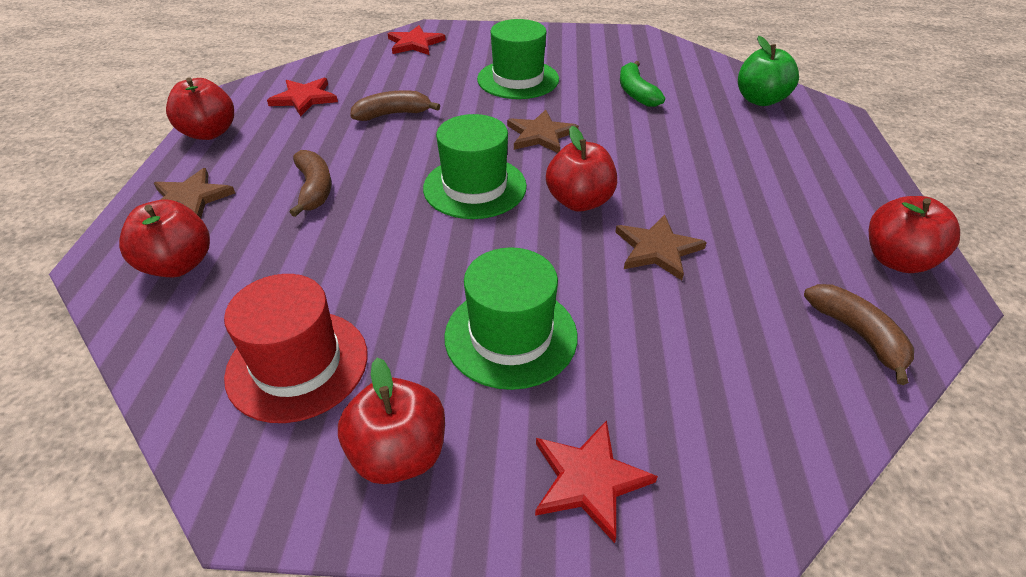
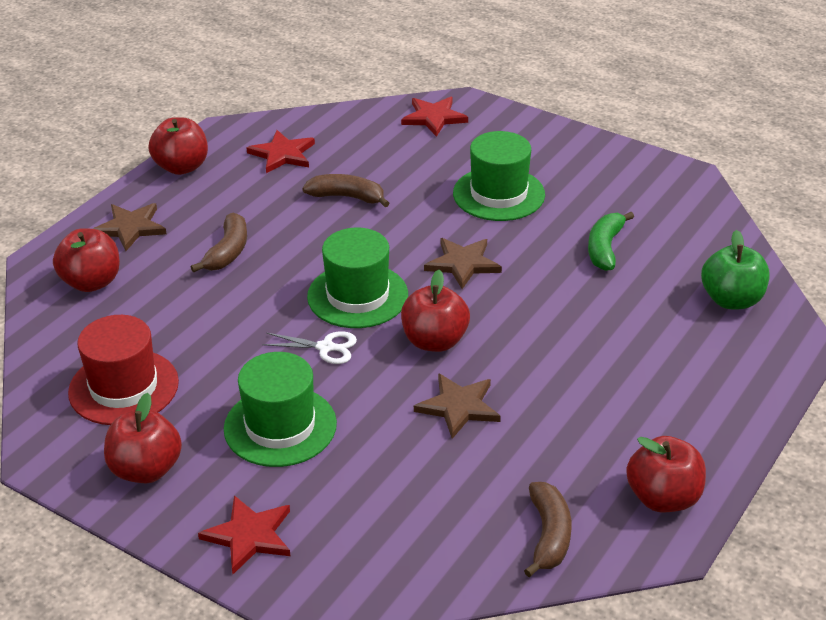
camera: 30 degrees right, 5 degrees down
(486, 241) = (325, 347): none -> white scissors

